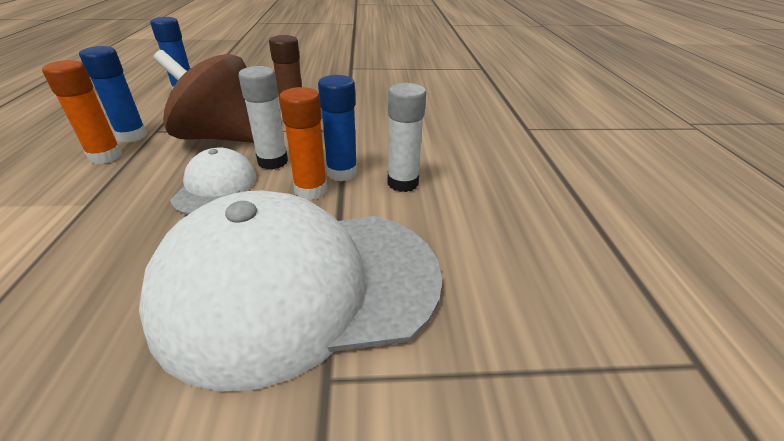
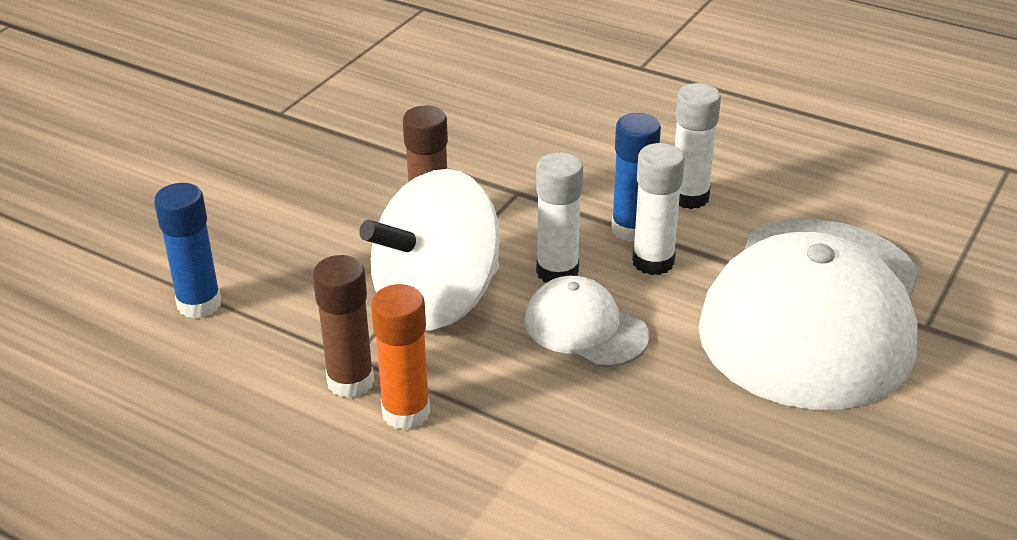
camera: 55 degrees left, 0 degrees up
(132, 136) = (350, 381): blue glue stick -> brown glue stick
(219, 137) = (437, 301): brown spinning top -> white spinning top
(311, 190) = (653, 262): orange glue stick -> white glue stick

